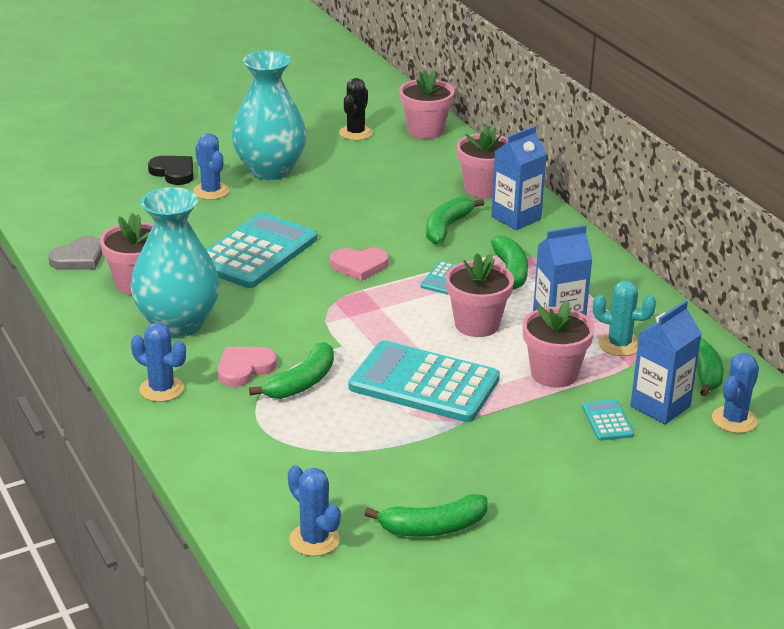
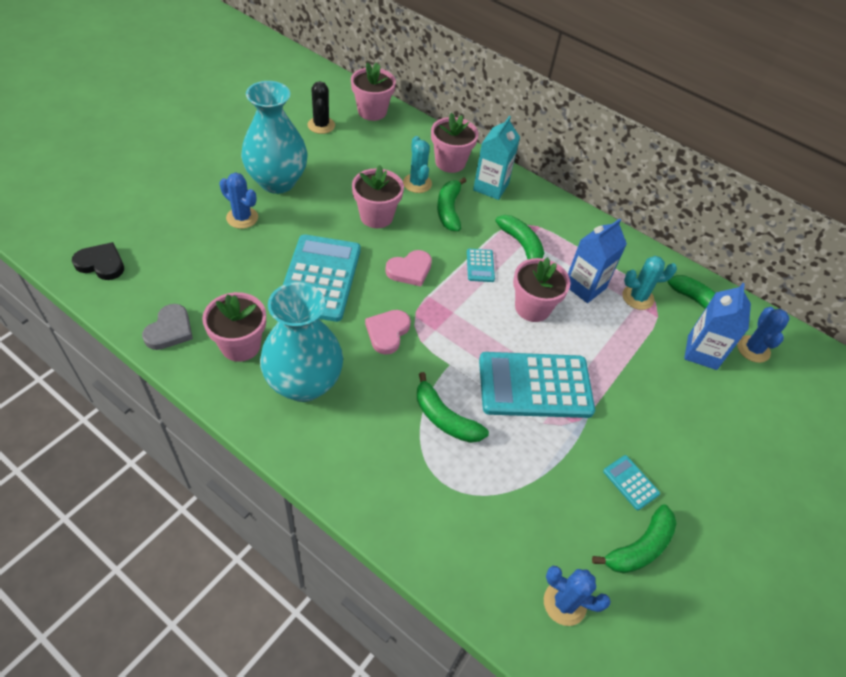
camera: 30 degrees left, 20 degrees up
(161, 389) = (336, 469): blue cactus -> none
(173, 172) = (197, 204): black heart -> black heart (101, 264)
(244, 368) = (390, 418): pink heart -> pink heart (387, 332)
(302, 382) = (444, 418): green banana -> green banana turned 120 degrees clockwise
(428, 199) = (417, 183): none -> turquoise cactus
(516, 218) = (491, 187): blue carton -> turquoise carton
(554, 373) = (615, 342): pink flower pot -> pink flower pot (376, 216)
(607, 421) = (679, 380): turquoise calculator -> turquoise calculator (630, 482)

